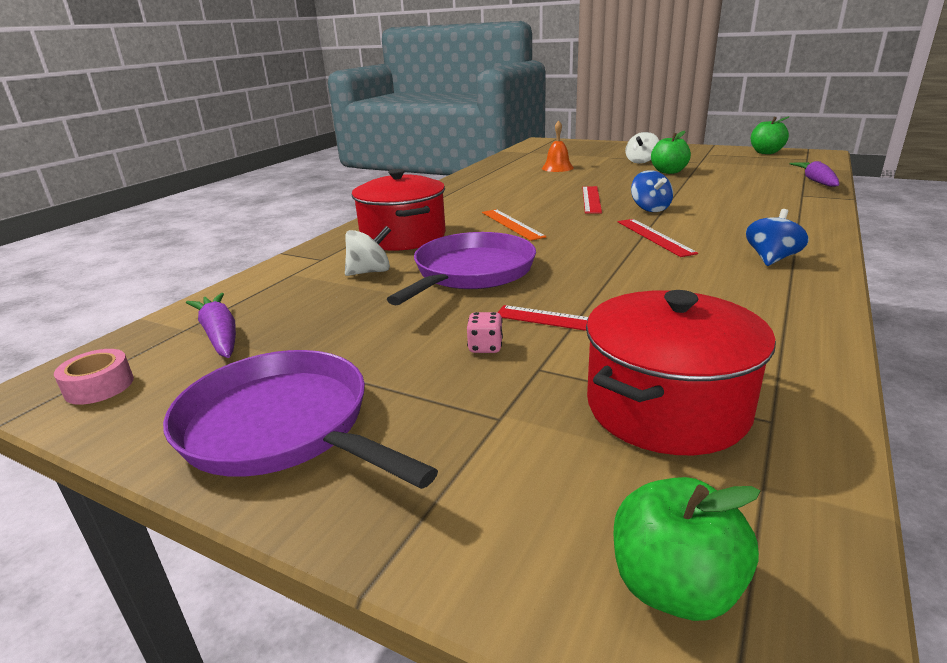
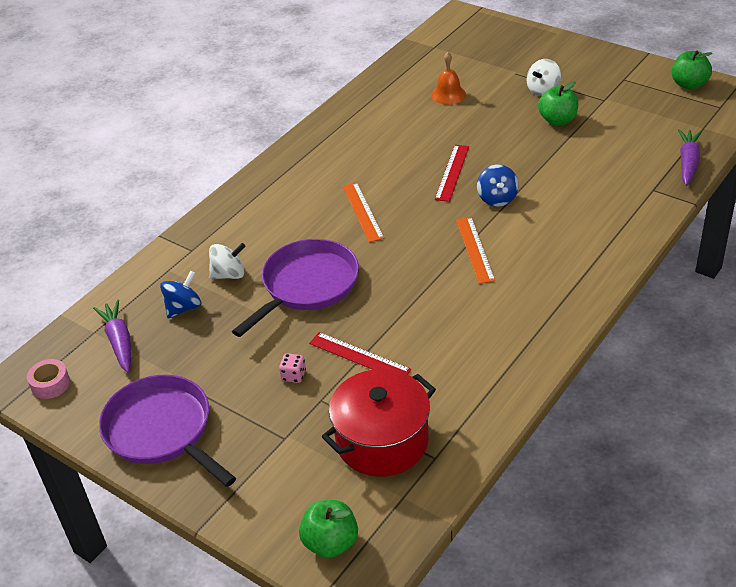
camera: 10 degrees right, 15 degrees up
(403, 237) = (263, 222): red pot -> none
(654, 237) = (475, 249): red ruler -> orange ruler
(771, 259) = (548, 295): blue spinning top -> blue spinning top (184, 308)

